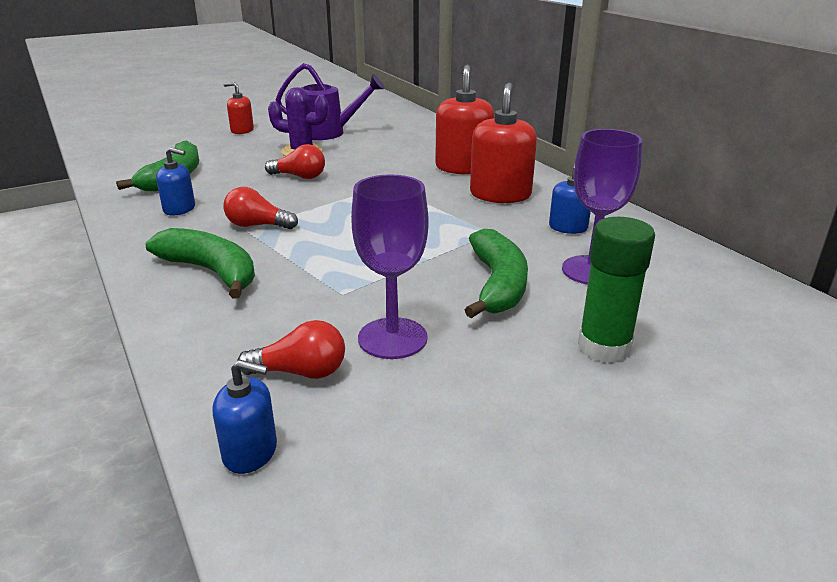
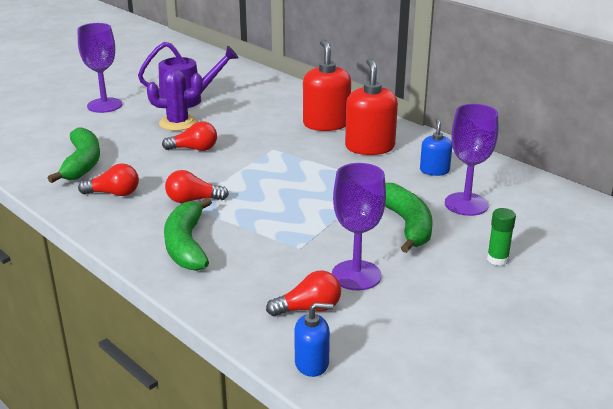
camera: 15 degrees left, 0 degrees up
(179, 209) = (114, 193): blue soap dispenser -> red light bulb
(211, 272) = (186, 245): green banana -> green banana turned 120 degrees counterclockwise
(242, 130) = (104, 105): red soap dispenser -> purple goblet
(604, 347) = (497, 259): green glue stick -> green glue stick, size x0.60

